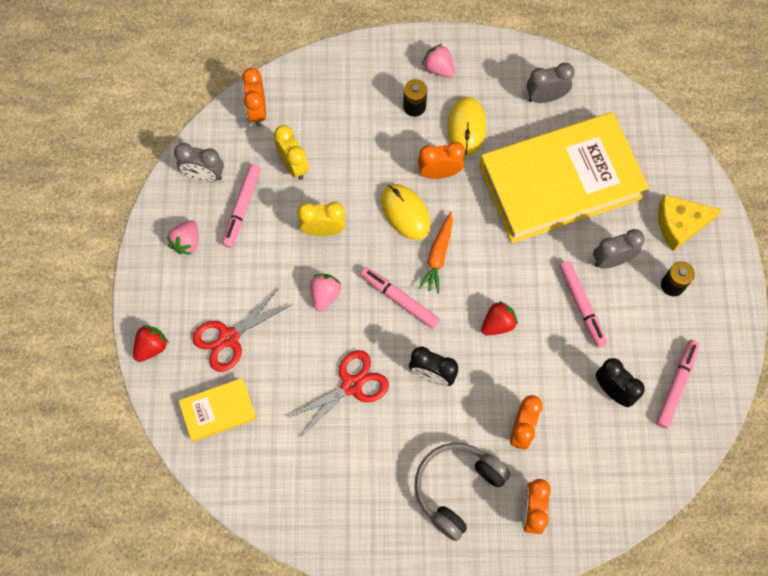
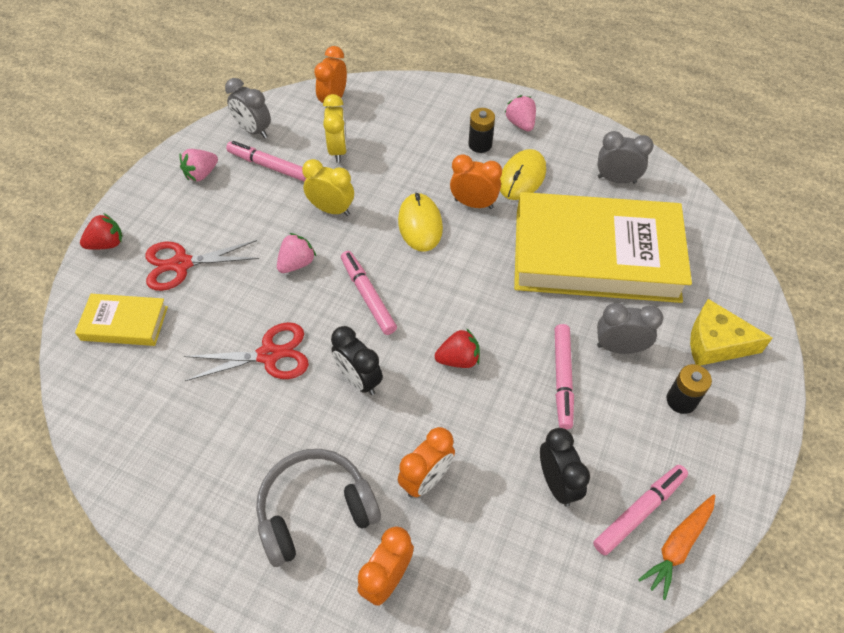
camera: 25 degrees right, 15 degrees down
(242, 208) = (269, 166): pink marker -> pink marker turned 75 degrees clockwise
(438, 256) = (431, 273): orange carrot -> orange carrot (678, 547)

